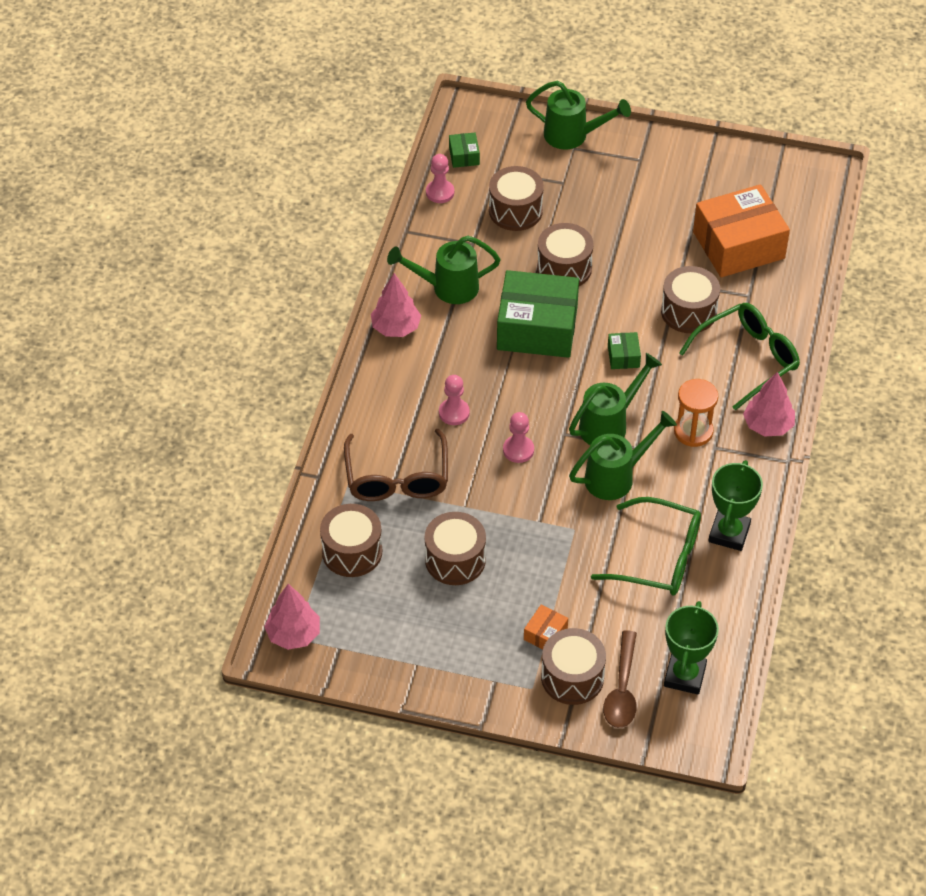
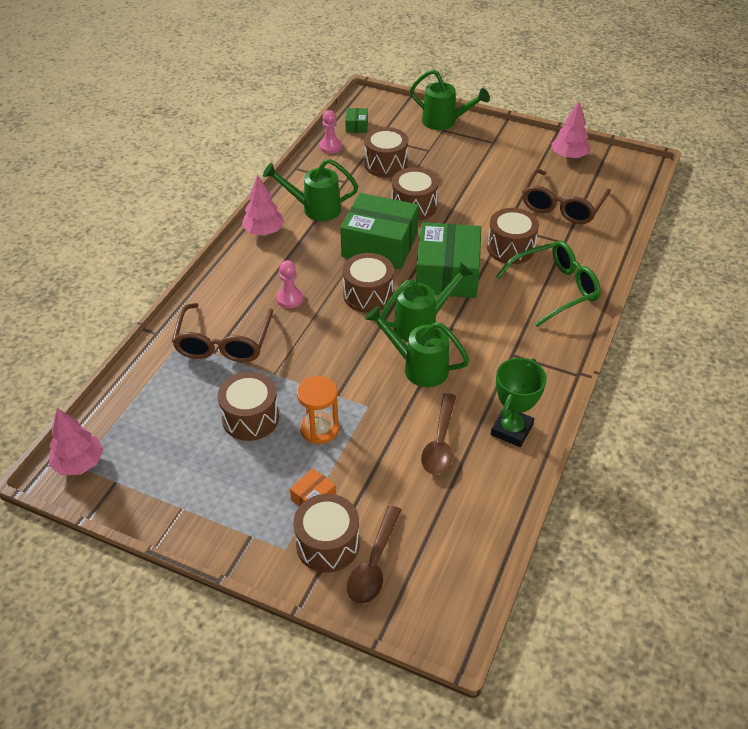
camera: 10 degrees right, 5 degrees down
(352, 552) = (161, 398): brown drum -> brown drum (368, 295)
(518, 450) = (336, 334): pink pawn -> none
(617, 476) = (418, 367): green watering can -> green watering can turned 135 degrees counterclockwise
(623, 356) = (447, 274): green box -> green box, size x2.38
(659, 557) = (440, 442): green glasses -> brown spoon
(685, 676) = (440, 560): green trophy -> none
(693, 431) = (495, 339): orange hourglass -> orange hourglass (319, 429)
(738, 245) = (562, 206): orange box -> brown glasses
(767, 425) = (564, 343): pink tree -> pink tree (569, 156)

